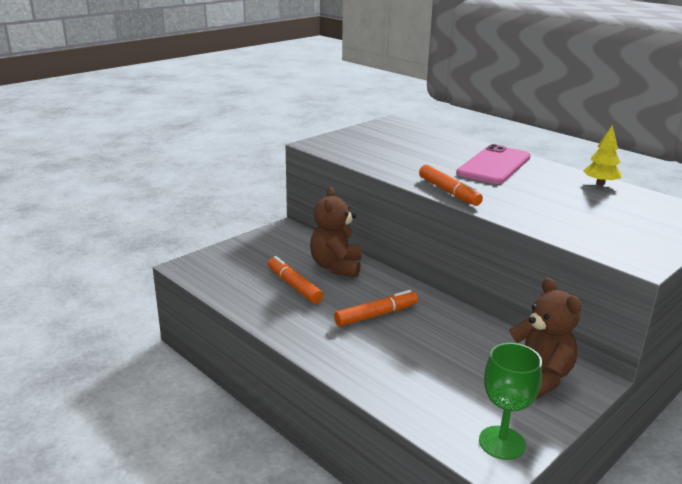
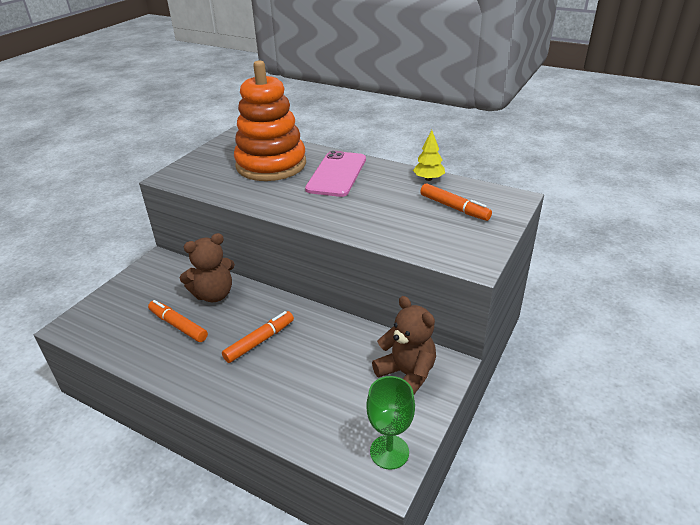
camera: 15 degrees left, 10 degrees up
(336, 267) = (214, 294): brown teddy bear -> brown teddy bear turned 105 degrees counterclockwise
(424, 148) = (271, 165): none -> orange stacking toy
(449, 192) = (302, 215): orange marker -> orange marker (454, 208)

